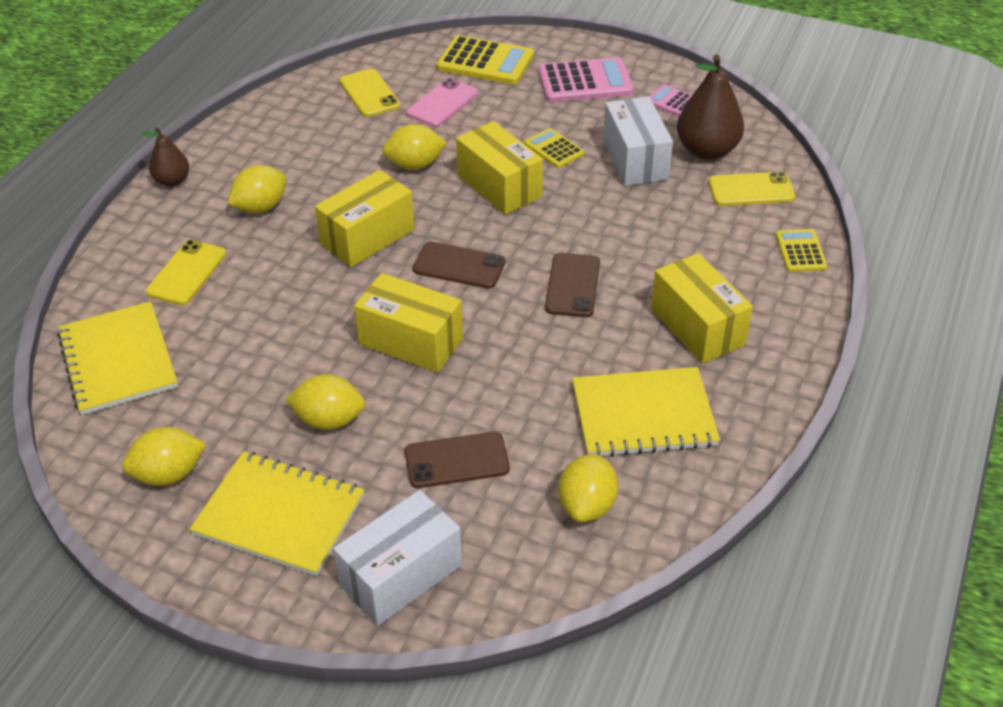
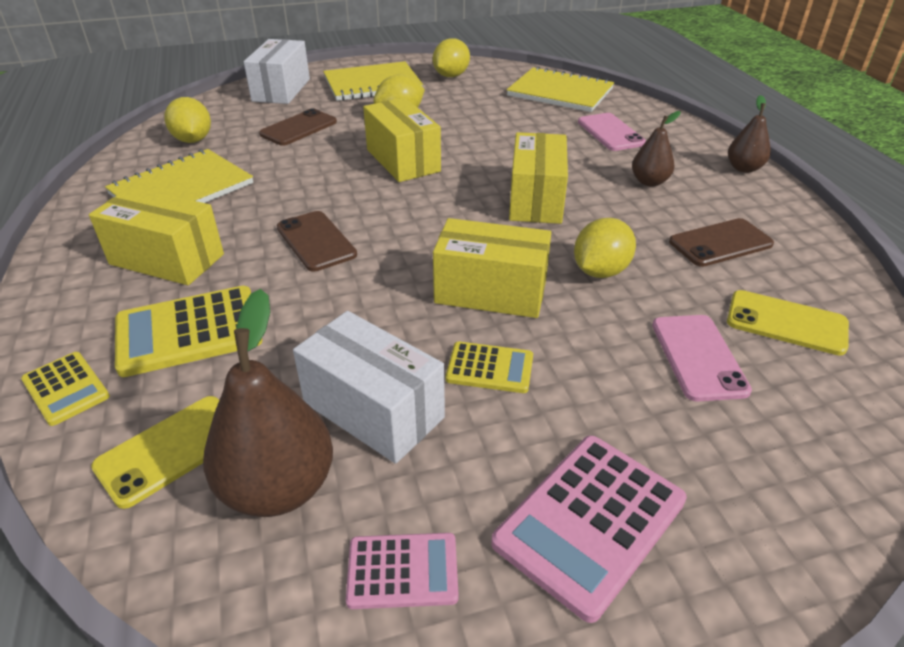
camera: 140 degrees right, 5 degrees down
(187, 273) = (610, 132): yellow phone -> pink phone
(261, 207) = (649, 182): yellow lemon -> brown pear
(411, 341) = (403, 160): yellow box -> yellow box turned 75 degrees clockwise
(459, 266) = (433, 213): brown phone -> brown phone (720, 243)
(485, 62) = (769, 465): yellow calculator -> yellow calculator (189, 331)

